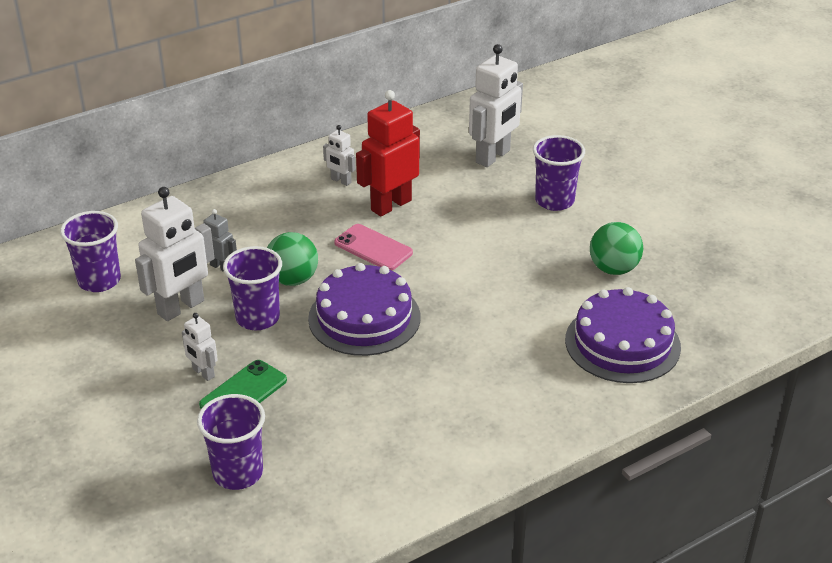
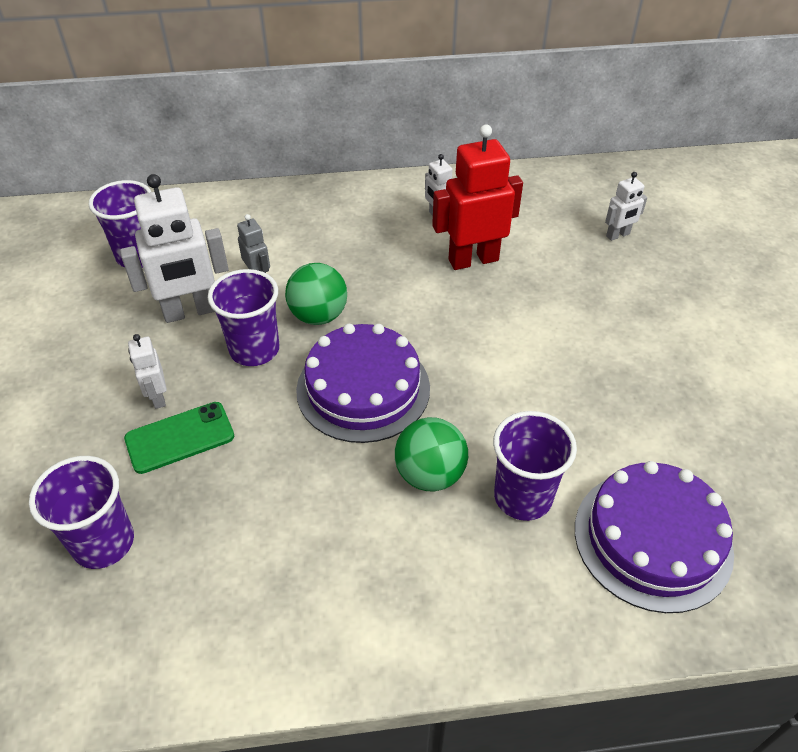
camera: 25 degrees right, 10 degrees up
(373, 248) = (424, 305): pink phone -> none
(493, 157) = (618, 235): white robot -> white robot, size x0.51
(554, 201) = (662, 310): purple cup -> purple cup (523, 497)
(613, 269) = (692, 425): green ball -> green ball (430, 474)

